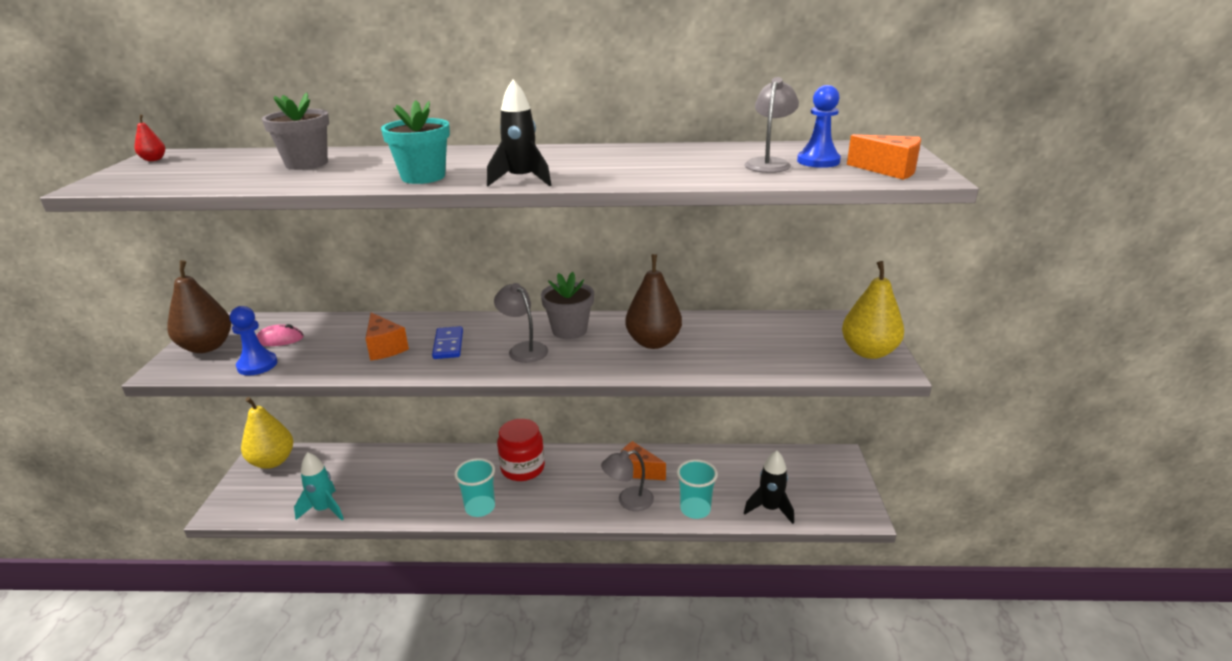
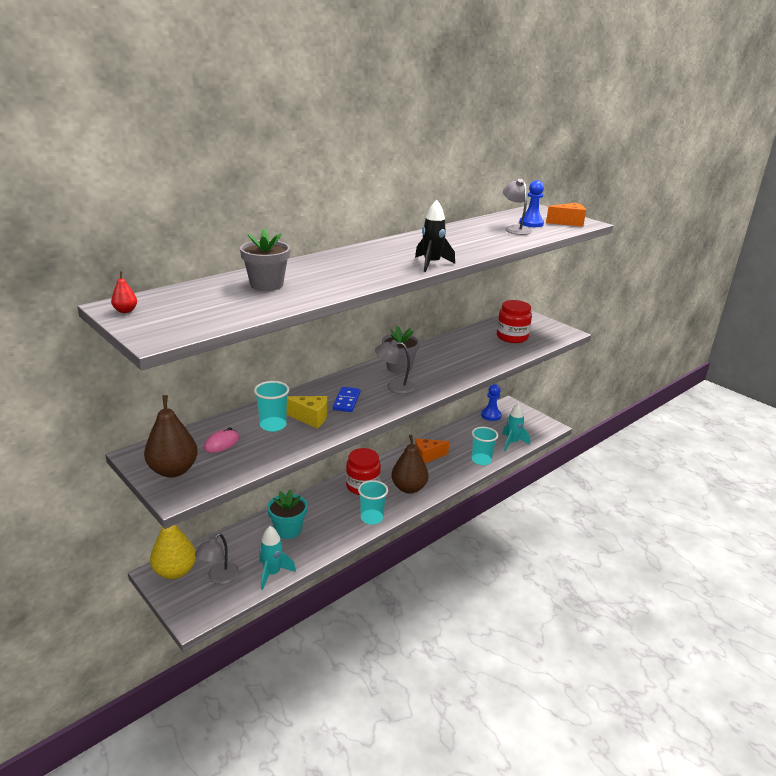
camera: 45 degrees left, 0 degrees up
(257, 365) = (244, 463): blue pawn -> blue pawn (491, 415)
(344, 341) = (273, 425): none -> turquoise cup
(385, 348) = (310, 418): orange cheese -> yellow cheese
(423, 177) = (373, 275): turquoise flower pot -> turquoise flower pot (288, 530)
(448, 345) = (346, 401): blue domino -> blue domino turned 60 degrees clockwise
(628, 501) = (445, 473): grey lamp -> grey lamp (219, 578)
(653, 342) = (453, 358): brown pear -> brown pear (409, 488)
(770, 508) = (512, 443): black rocket -> turquoise rocket
(786, 345) = (512, 337): none -> red jar
(868, 352) = (548, 328): yellow pear -> none

